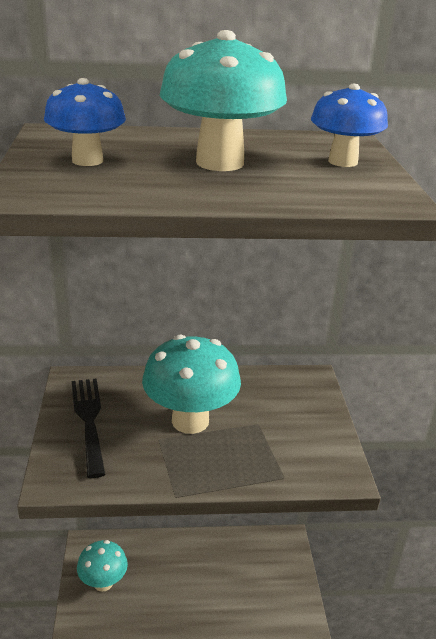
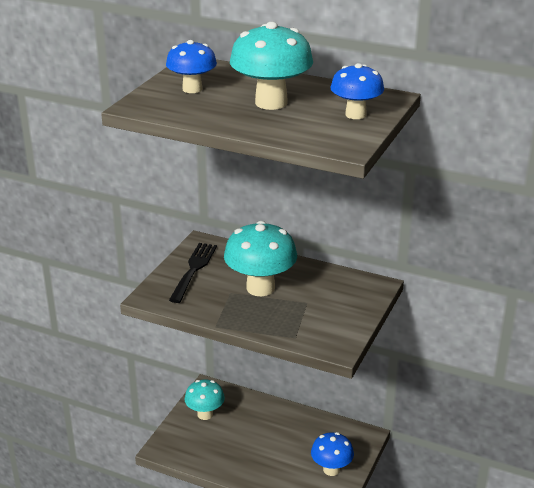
camera: 30 degrees right, 0 degrees up
(281, 597) = (331, 469): none -> blue mushroom

